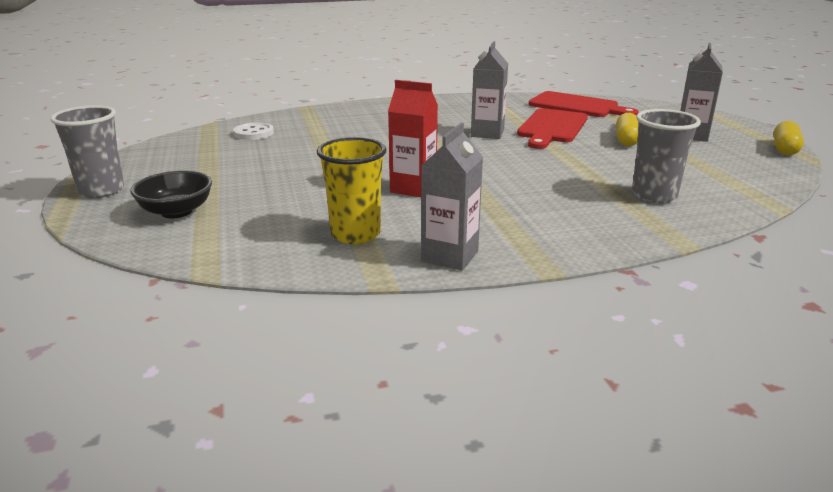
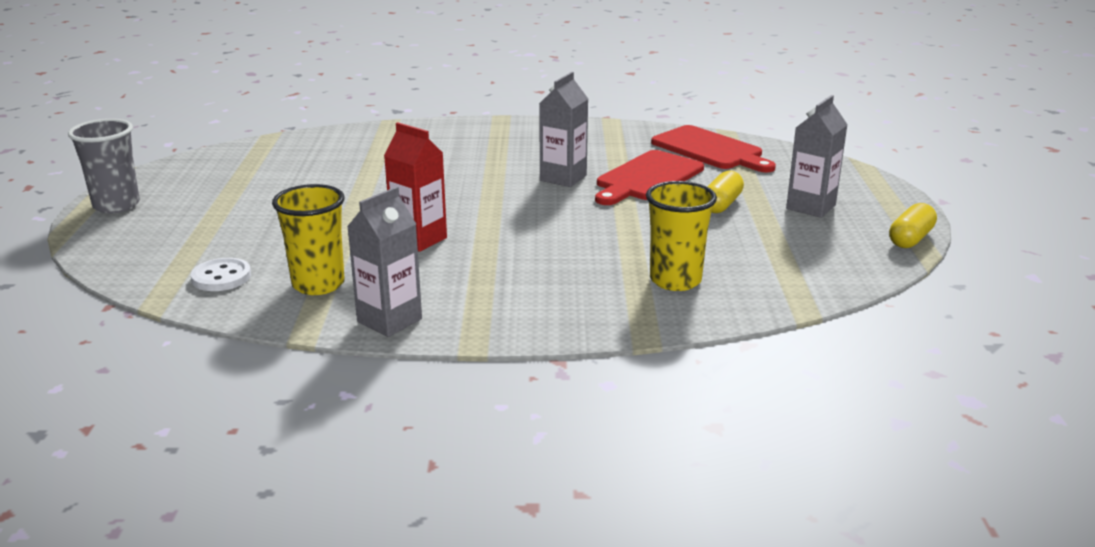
camera: 15 degrees right, 0 degrees up
(176, 211) = (169, 237): black bowl -> none
(253, 133) = (307, 151): white button -> white button (221, 277)
(654, 195) = (675, 280): grey cup -> yellow cup

